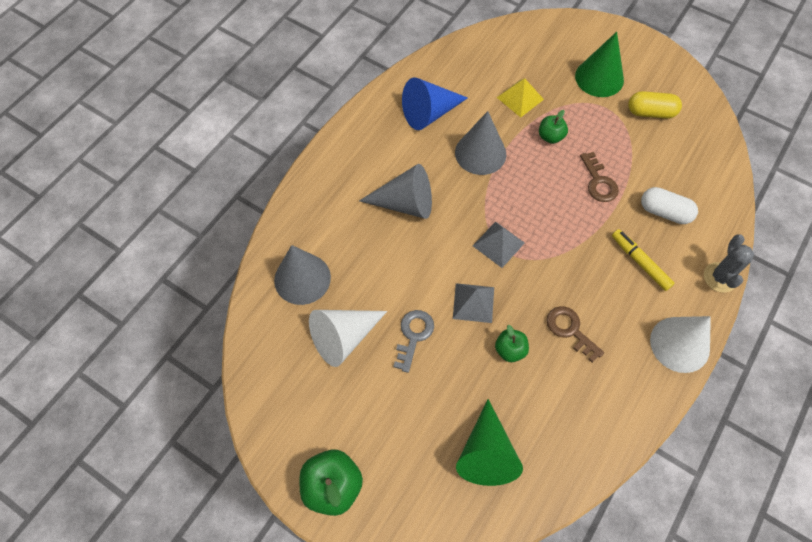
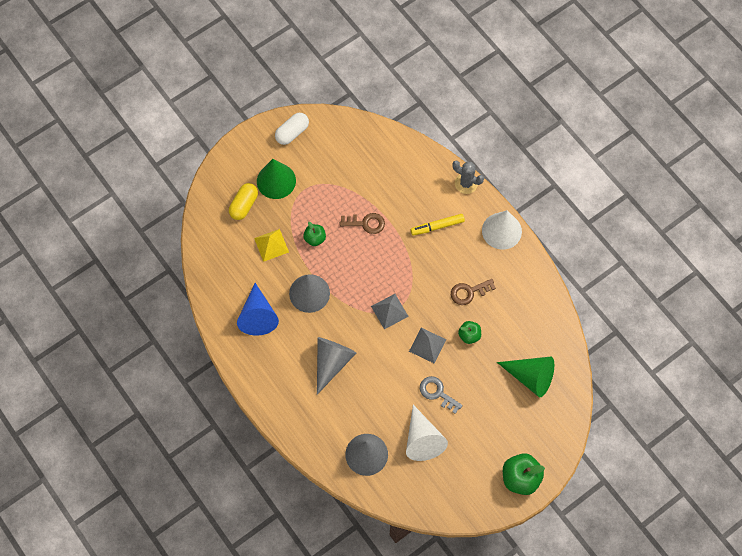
camera: 70 degrees left, 5 degrees up
(651, 112) = (322, 161): yellow capsule -> yellow capsule (244, 205)
(664, 212) = (406, 192): white capsule -> white capsule (292, 133)

